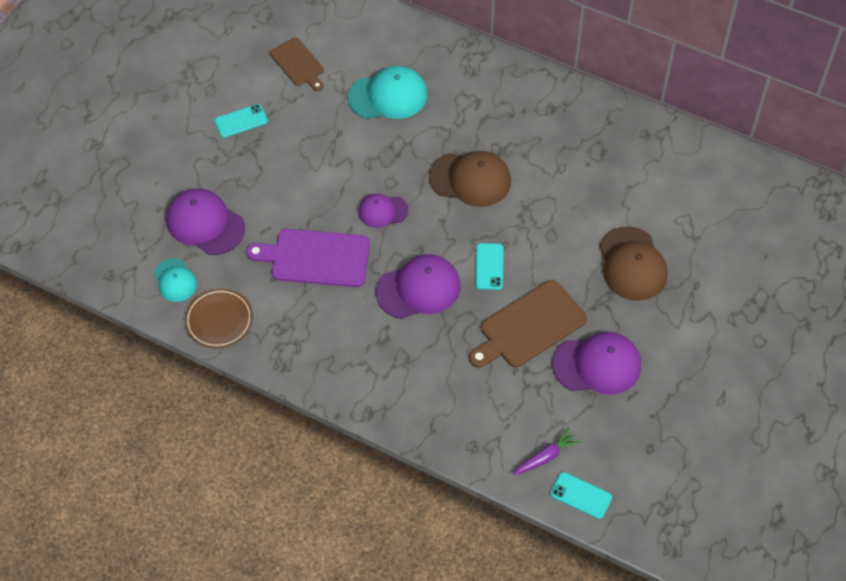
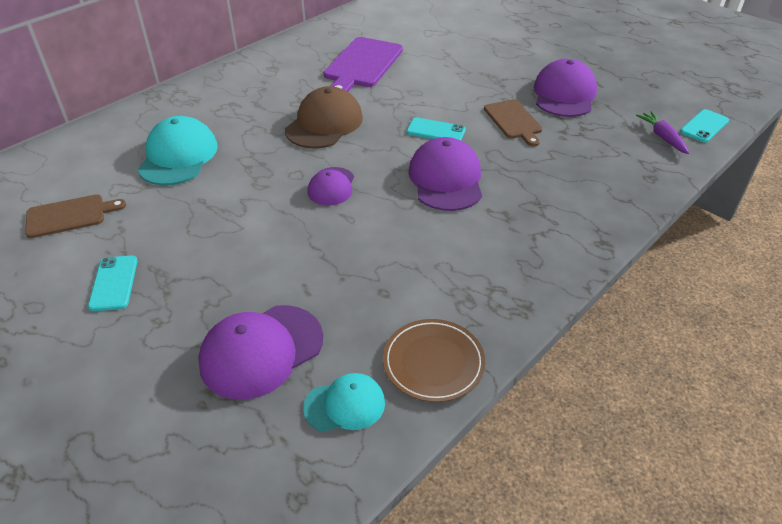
camera: 75 degrees left, 15 degrees down
(316, 258) = (371, 250): purple cutting board -> purple cutting board (362, 64)
(529, 326) = (514, 121): brown cutting board -> brown cutting board, size x0.63
(632, 264) = (463, 60): brown cap -> none

